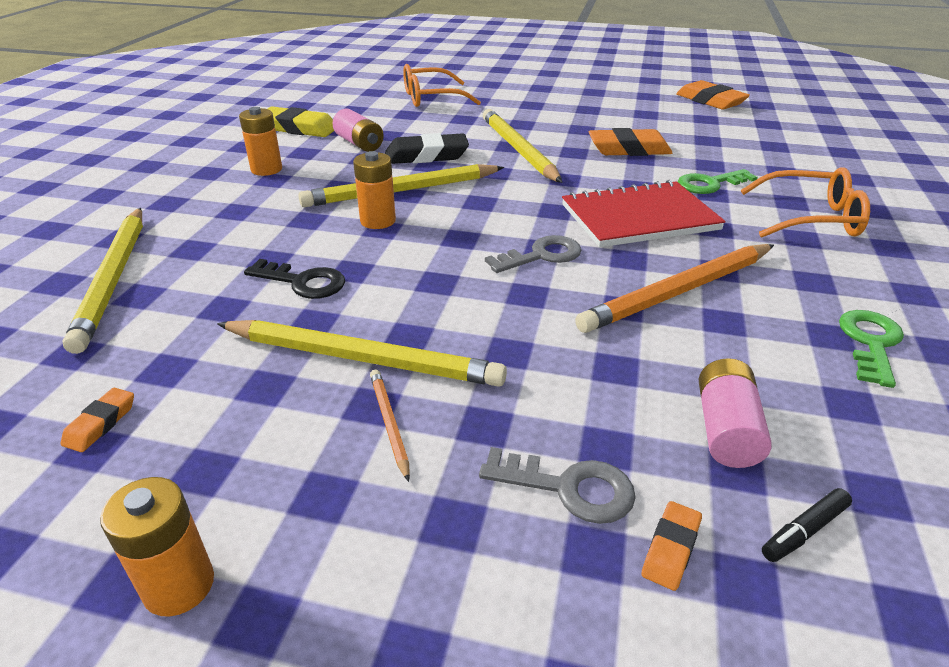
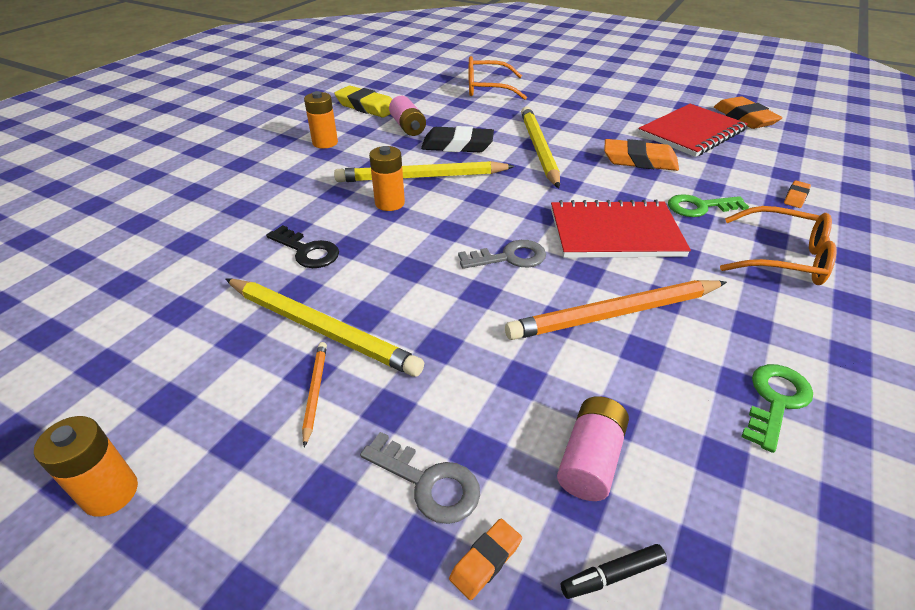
camera: 15 degrees right, 5 degrees up
(101, 423) = (116, 347): orange eraser -> orange eraser (796, 197)
(114, 278) = (175, 225): yellow pencil -> none
(666, 119) = (691, 132): none -> red notebook

